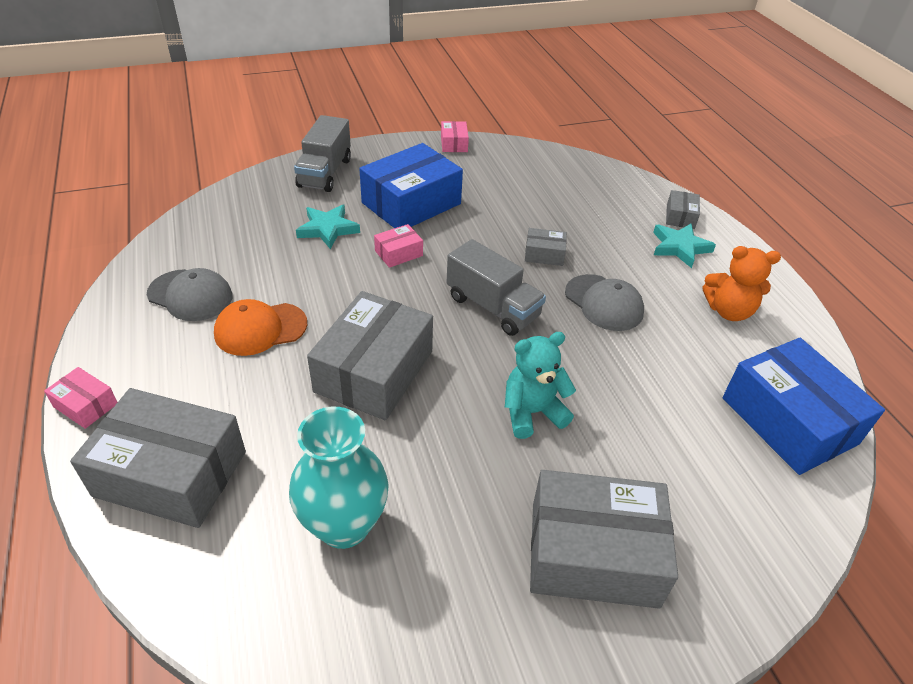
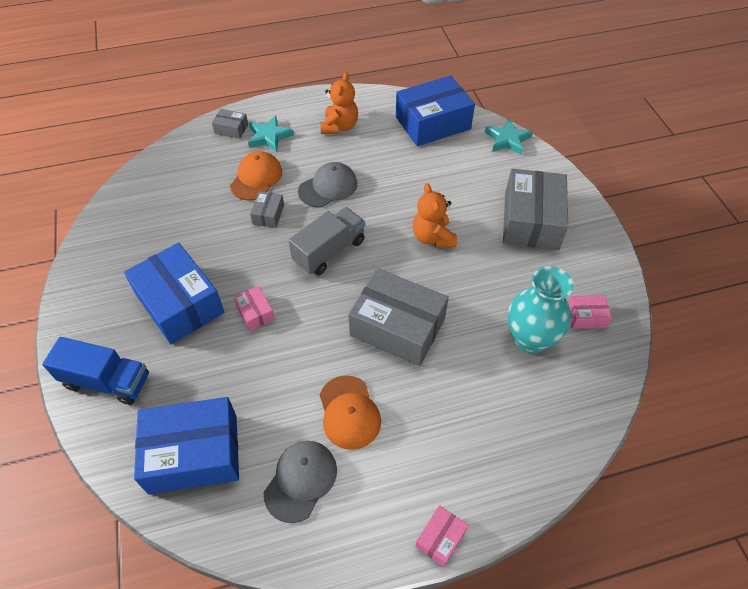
camera: 85 degrees left, 10 degrees up
(171, 473) = (502, 452): grey box -> none
(239, 226) = (194, 453): none -> blue box
(325, 173) = (107, 381): grey truck -> blue truck
(328, 229) = (210, 371): turquoise star -> turquoise star (507, 140)
(454, 144) = (79, 267): pink box -> pink box (586, 317)
(532, 412) = (433, 237): turquoise teddy bear -> orange teddy bear
(602, 241) = (256, 178): none -> orange cap

